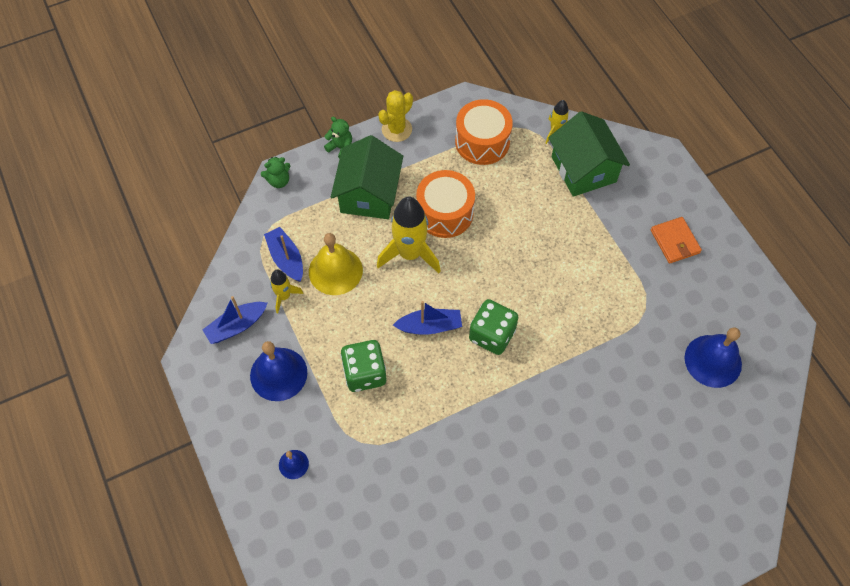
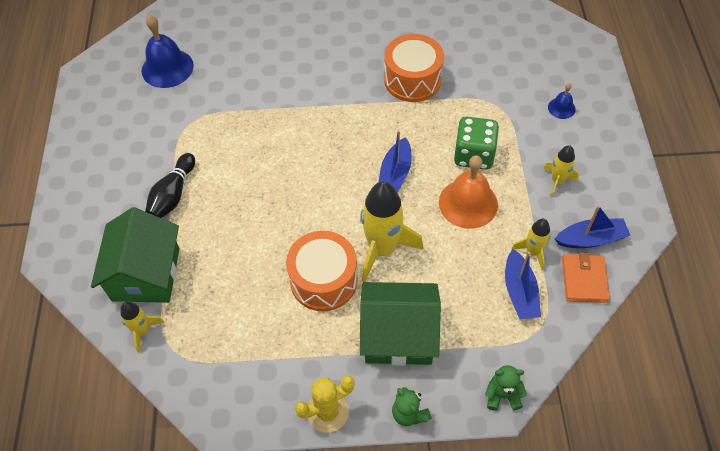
camera: 155 degrees left, 5 degrees down
(278, 374) = (557, 181): blue bell -> yellow rocket
(335, 271) = (469, 259): yellow bell -> none
(353, 321) = (468, 203): none -> orange bell
(369, 194) = (398, 335): green house -> green house turned 60 degrees clockwise
(430, 326) = (395, 174): blue boat -> blue boat turned 90 degrees counterclockwise
(482, 142) = (234, 352): orange drum -> orange drum (412, 79)
(492, 335) = (341, 147): green dice -> none
(609, 236) = (173, 195): none -> black bowling pin
(675, 241) = (116, 168): orange wallet -> orange wallet (584, 280)

